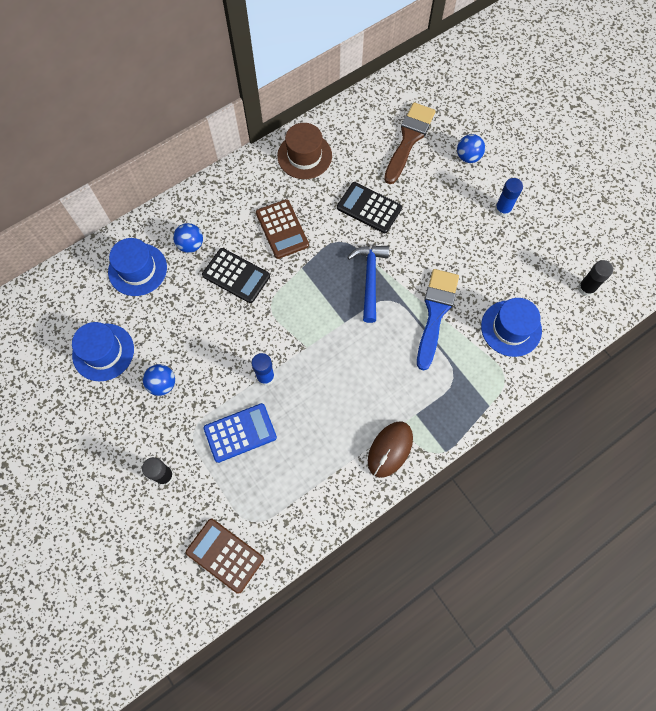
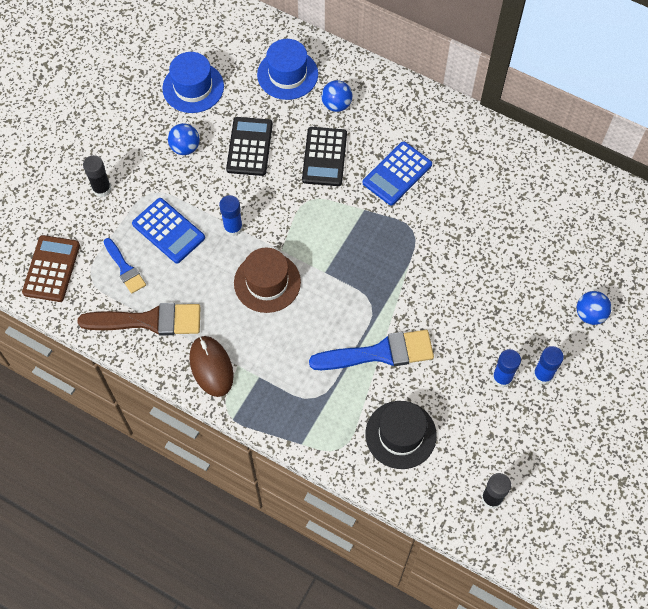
camera: 65 degrees right, 5 degrees down
(258, 486) = (125, 268): none -> blue brush
(282, 229) = (397, 174): brown calculator -> blue calculator
(304, 156) = (494, 157): brown hat -> brown hat (267, 282)
(369, 208) = (467, 242): black calculator -> black calculator (249, 147)
(370, 279) = (385, 276): blue hammer -> none
(390, 449) = (211, 367): brown mouse -> brown mouse turned 60 degrees clockwise
(409, 139) = (576, 247): brown brush -> brown brush (148, 321)
(493, 237) = (502, 378): none -> blue glue stick
(511, 328) = (400, 434): blue hat -> black hat

